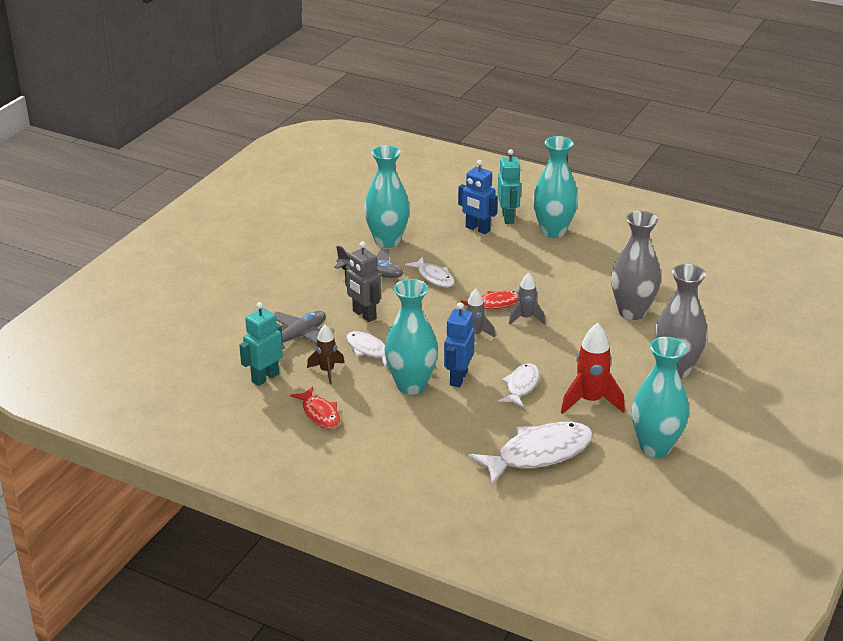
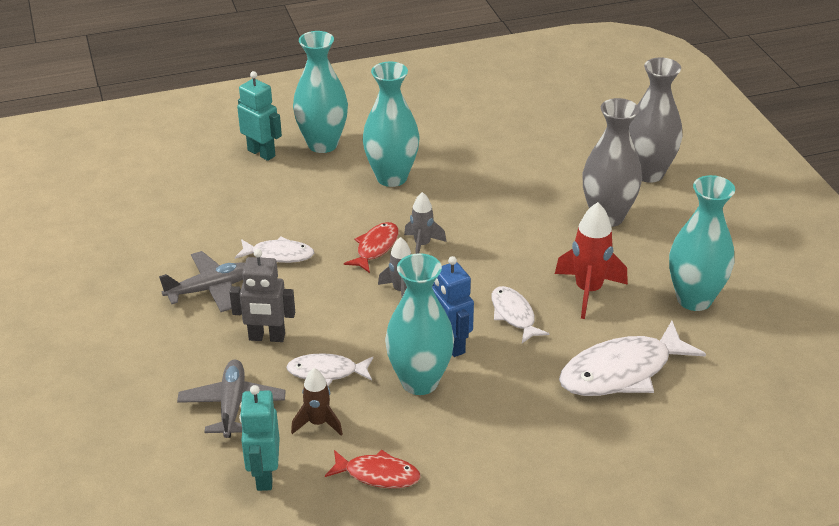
camera: 45 degrees left, 5 degrees up
(387, 241) = (176, 243): turquoise vase -> turquoise vase (391, 177)
(477, 229) = (249, 180): blue robot -> none
(538, 454) = (622, 371): white fish -> white fish turned 135 degrees counterclockwise
(632, 312) = (500, 184): grey vase -> grey vase (648, 173)

